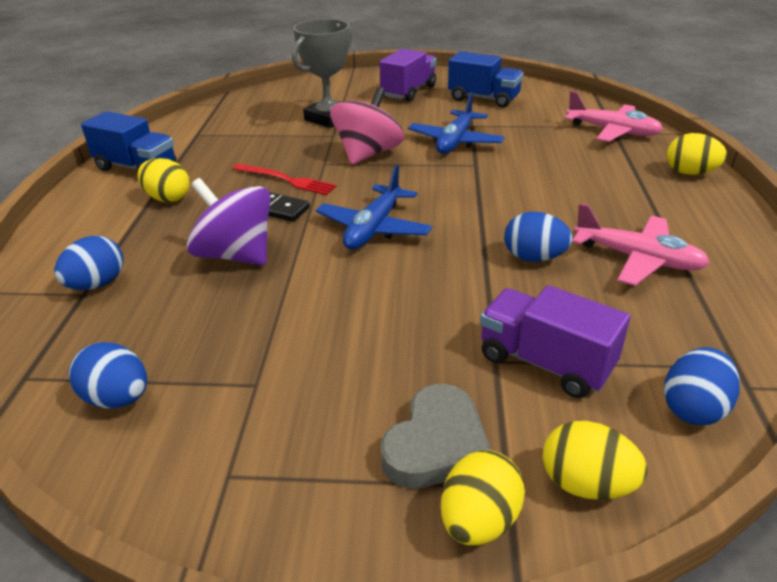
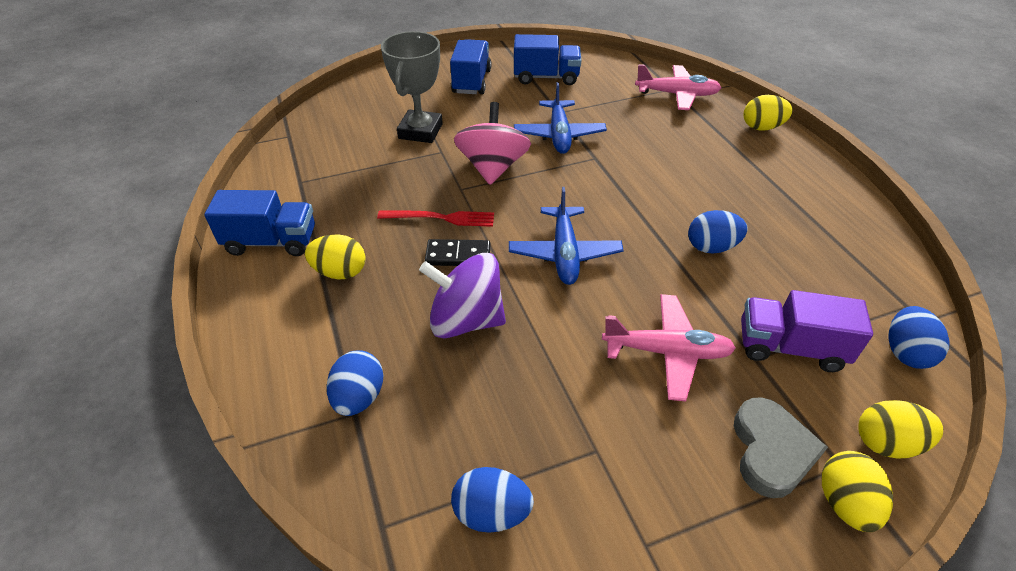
camera: 25 degrees left, 10 degrees up
(408, 92) = (471, 81): purple truck -> blue truck
(637, 259) = (783, 226): pink plane -> pink plane (667, 352)

